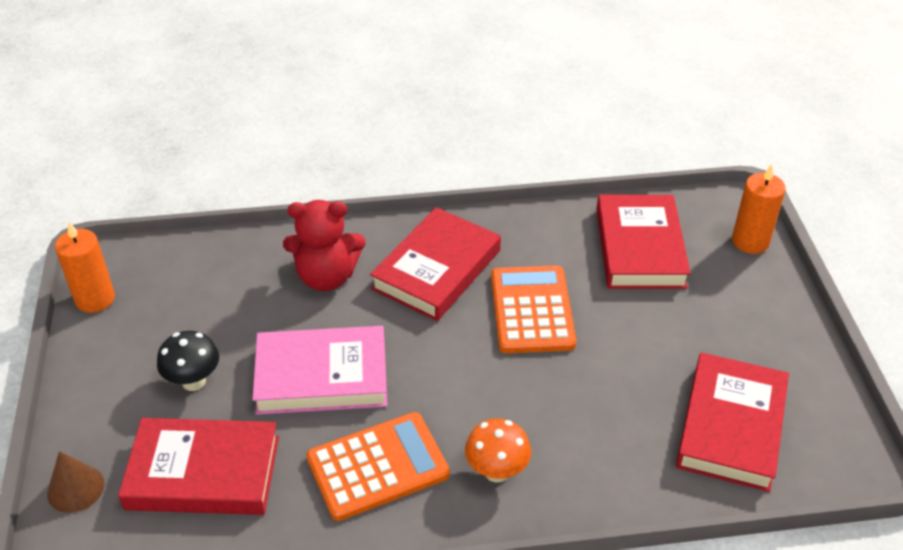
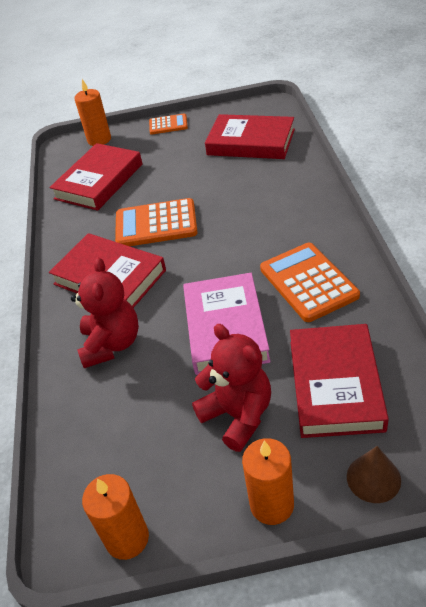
camera: 85 degrees left, 0 degrees up
(83, 402) = (272, 504): none -> orange candle
(194, 381) = (238, 415): black mushroom -> red teddy bear
(496, 471) = (301, 226): orange mushroom -> none
(640, 248) = (99, 181): red book -> red book turned 60 degrees counterclockwise
(791, 320) = (168, 125): none -> orange calculator

